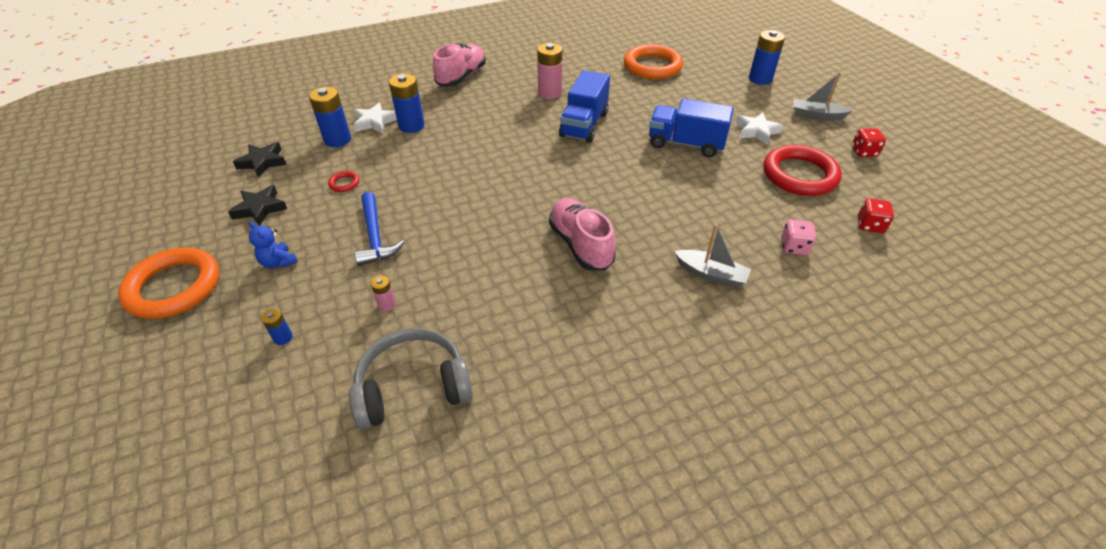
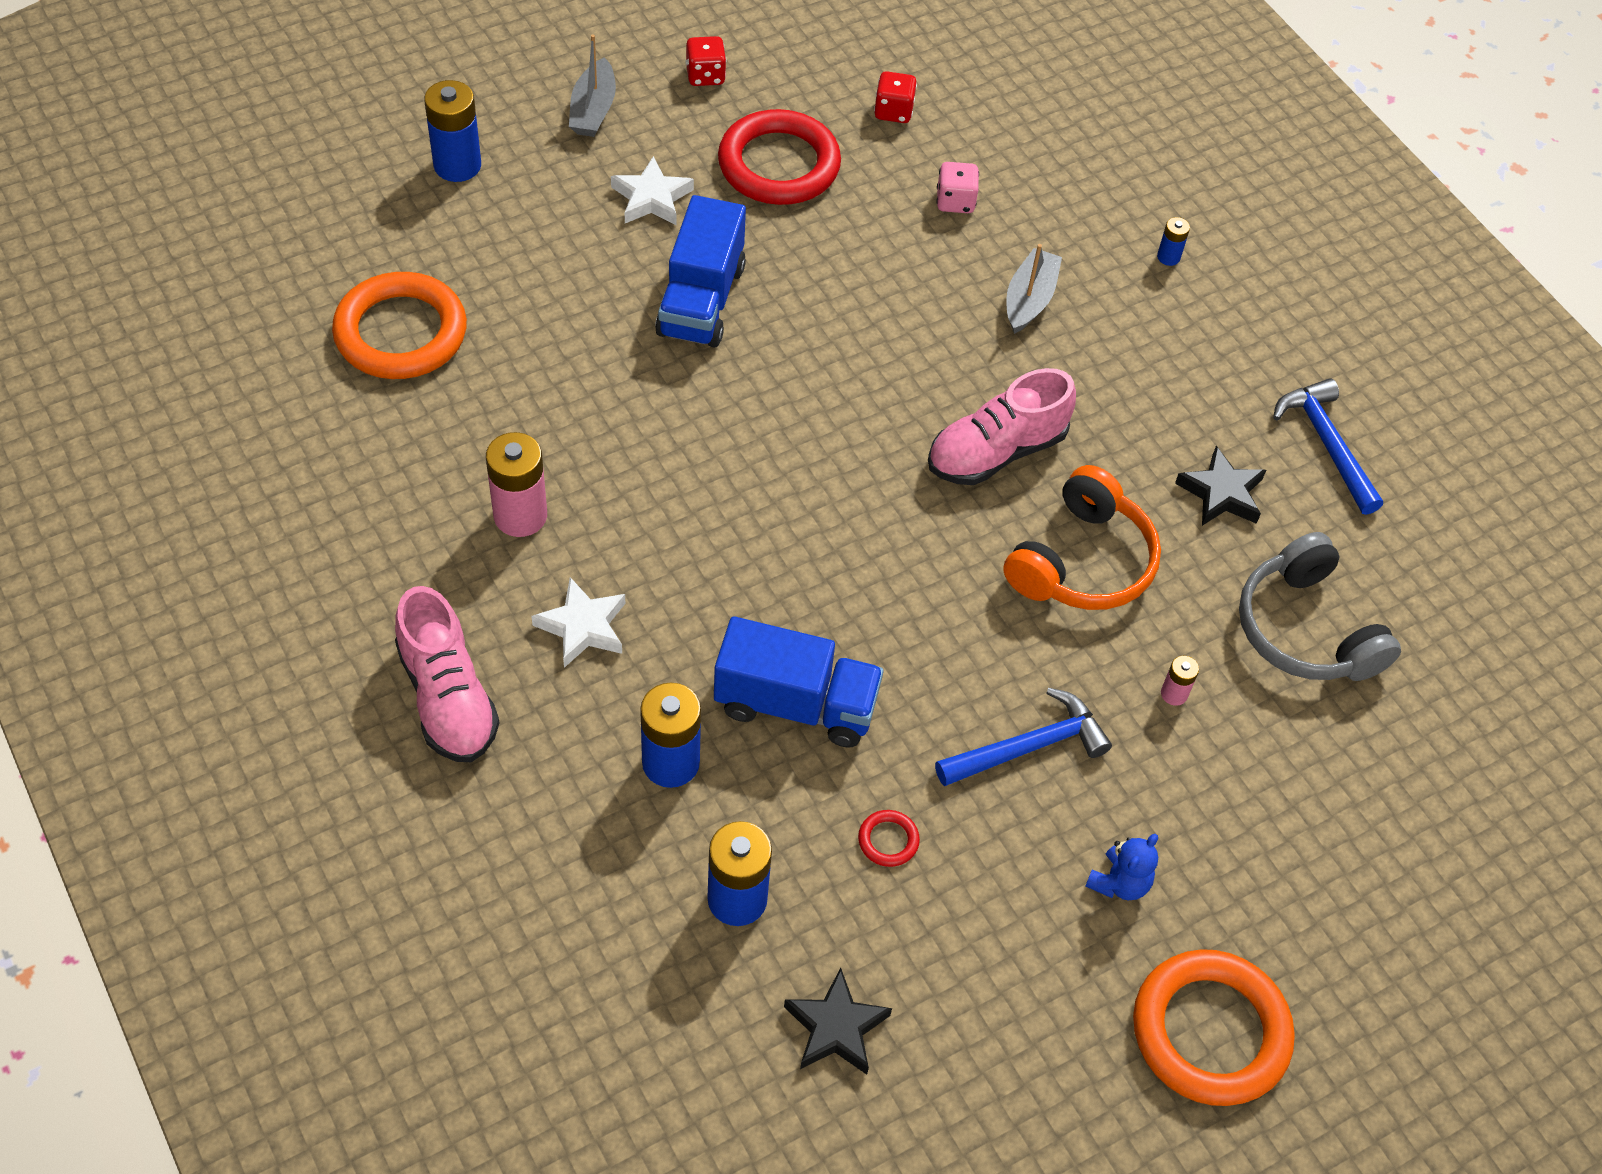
camera: 100 degrees left, 10 degrees up
(260, 208) = (986, 971): black star -> black star (1221, 493)
(283, 338) = (1268, 818): blue battery -> blue battery (1168, 257)
(374, 122) = (659, 841): white star -> white star (582, 627)
(461, 77) = (447, 697): pink shoe -> pink shoe turned 135 degrees counterclockwise
(493, 274) = (1081, 561): none -> orange headphones
(582, 439) = (1326, 445): none -> blue hammer
(584, 125) = (646, 452): blue truck -> blue truck (795, 704)

